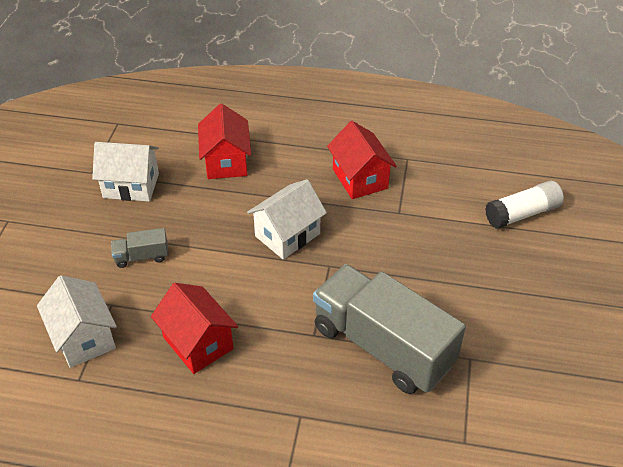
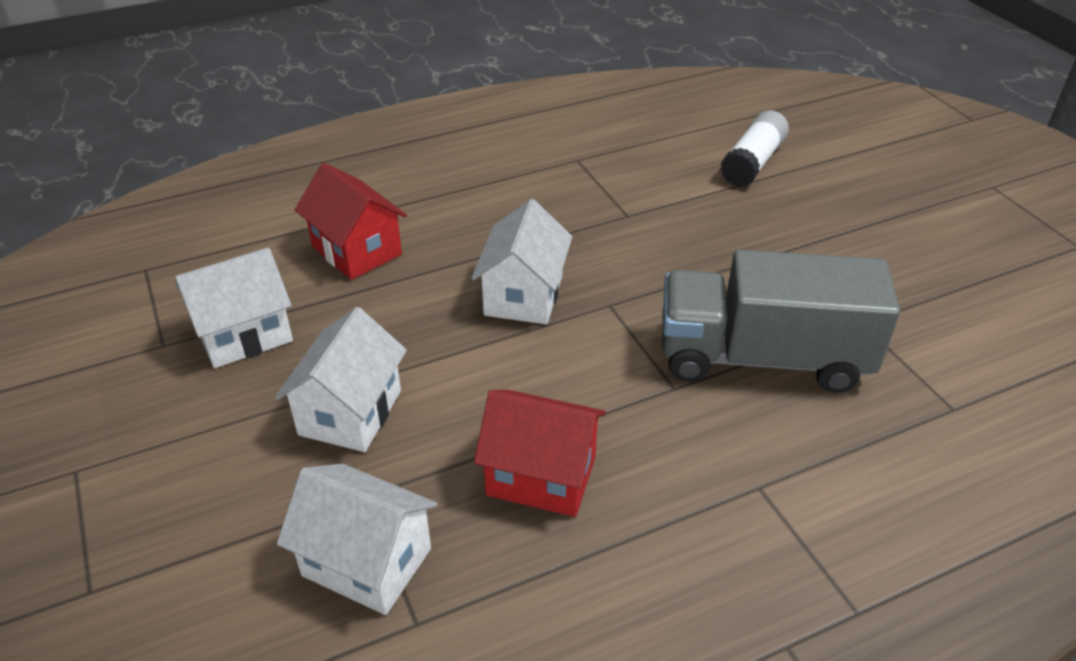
camera: 35 degrees left, 5 degrees down
(142, 256) = (350, 412): grey truck -> white house
(360, 179) = (546, 200): red house -> none

